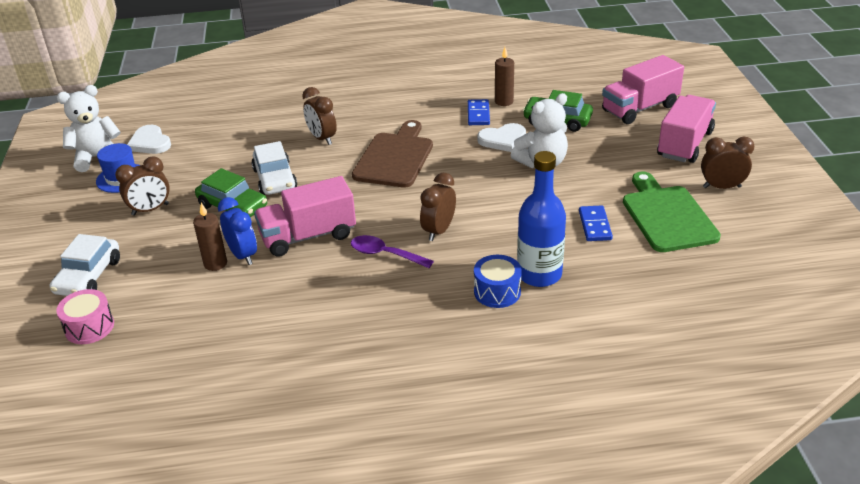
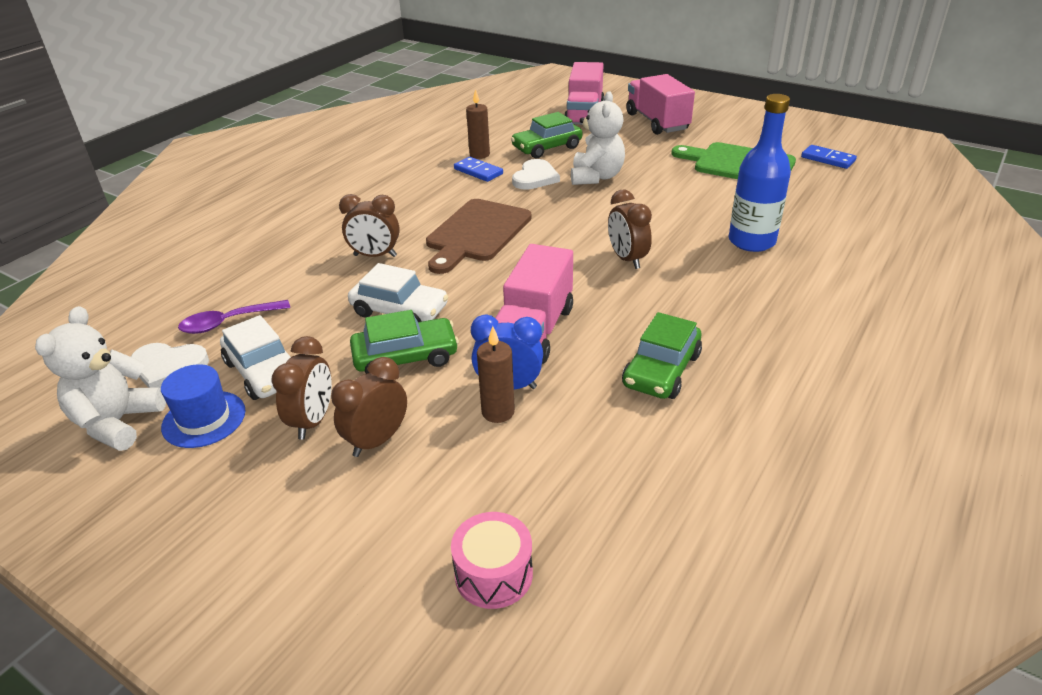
camera: 50 degrees left, 0 degrees up
(88, 276) = (378, 532): white car -> white car (264, 372)
(319, 305) = (661, 370): none -> green car
(385, 254) = (626, 300): purple spoon -> purple spoon (228, 322)
(395, 158) = (477, 233): brown cutting board -> brown cutting board turned 120 degrees counterclockwise
(497, 292) = (753, 269): blue drum -> none
(595, 225) = (714, 193): blue domino -> blue domino (828, 159)
(721, 187) = (729, 133): brown clock -> brown clock (377, 441)

